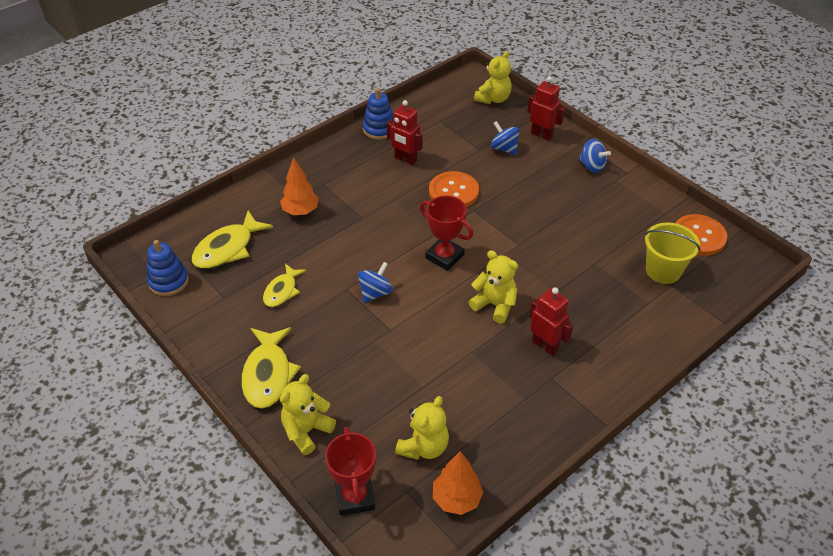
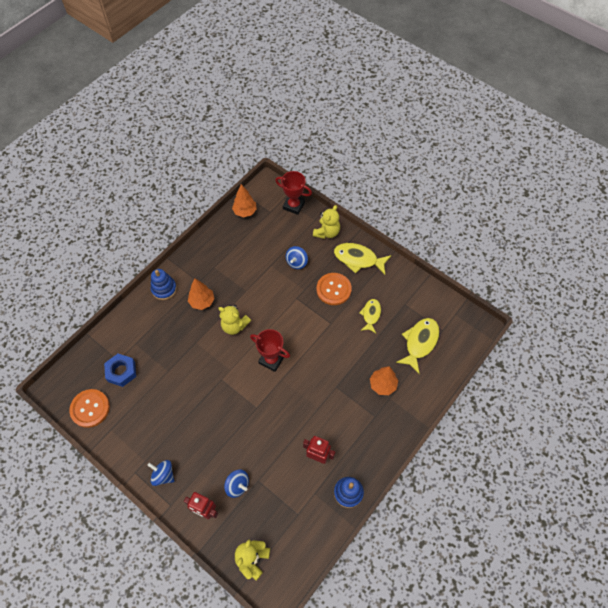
camera: 170 degrees right, 15 degrees up
(168, 281) = (445, 310): blue stacking toy -> blue stacking toy (164, 289)
(268, 374) = (358, 259): yellow fish -> yellow fish turned 60 degrees counterclockwise
(355, 497) = (294, 205): red trophy -> red trophy turned 45 degrees counterclockwise
(375, 293) = (311, 323): blue spinning top -> blue spinning top (296, 262)
(424, 447) = (264, 233): yellow teddy bear -> none
(453, 192) = (273, 425): orange button -> orange button (333, 289)
(545, 345) = (202, 301): red robot -> orange tree
(663, 270) = (121, 372): yellow bucket -> blue nut

